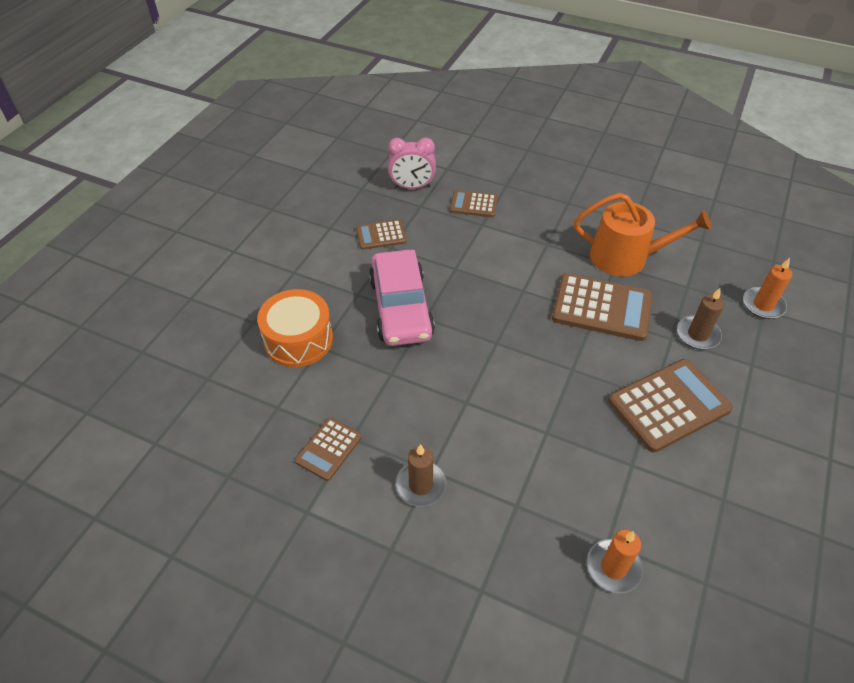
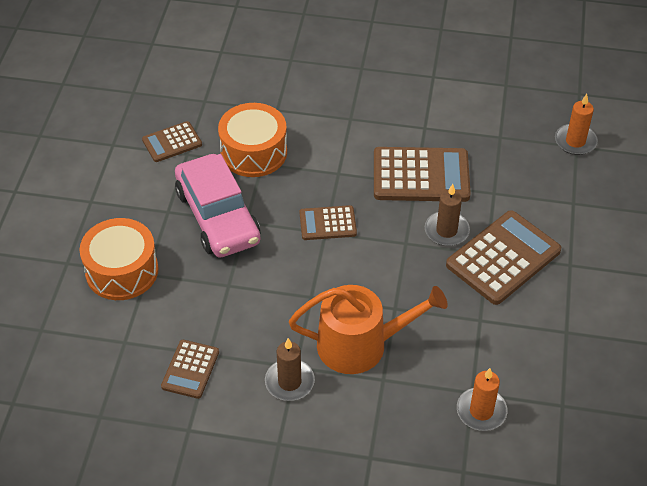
camera: 15 degrees left, 0 degrees up
(412, 187) = (188, 80): pink clock -> none
(450, 257) = (253, 152): none -> orange drum
(473, 204) = (261, 89): brown calculator -> brown calculator (328, 223)
(626, 257) = (434, 118): orange watering can -> orange watering can (360, 345)
(697, 334) = (518, 184): brown candle -> brown candle (446, 231)

